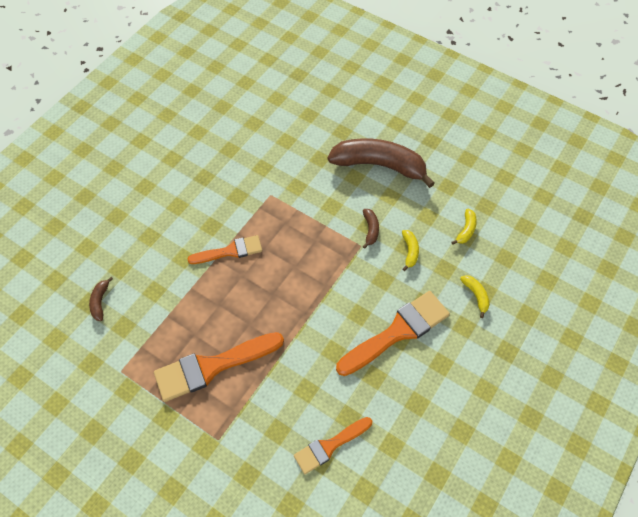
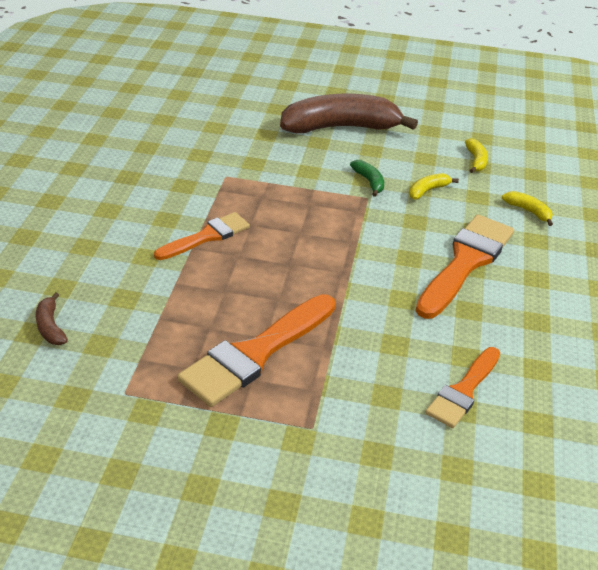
camera: 25 degrees left, 20 degrees down
(370, 230) = (369, 182): brown banana -> green banana
(410, 251) = (428, 190): yellow banana -> yellow banana turned 105 degrees counterclockwise

